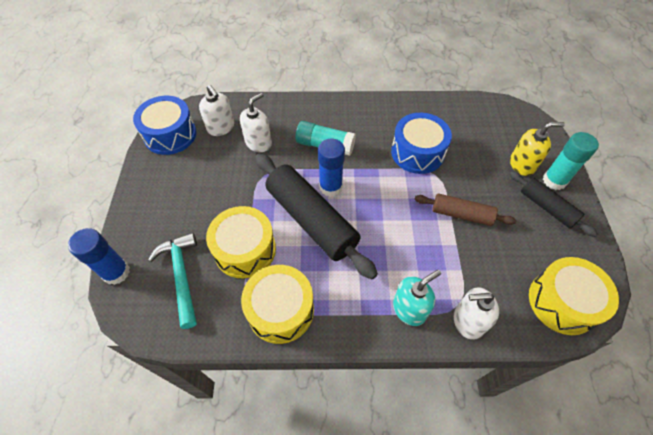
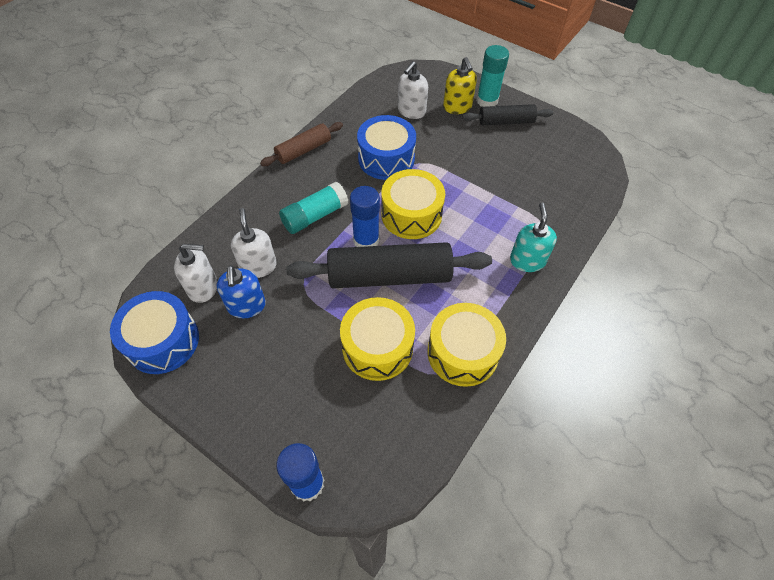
camera: 55 degrees left, 0 degrees up
(181, 276) = (362, 419): turquoise hammer -> none
(224, 157) = (246, 306): none -> blue soap dispenser
(461, 214) = (470, 173): brown rolling pin -> brown rolling pin (303, 150)
(467, 321) = (562, 231): white soap dispenser -> white soap dispenser (411, 111)
(522, 165) = (457, 107): yellow soap dispenser -> yellow soap dispenser turned 135 degrees clockwise
(562, 302) = (584, 169): yellow drum -> yellow drum (411, 215)

